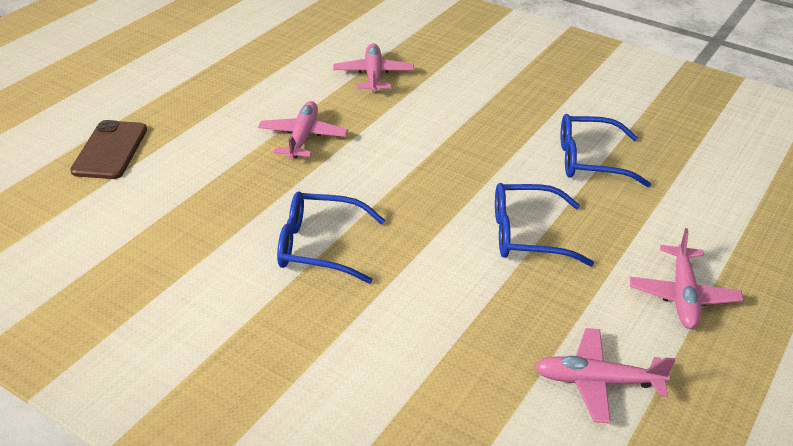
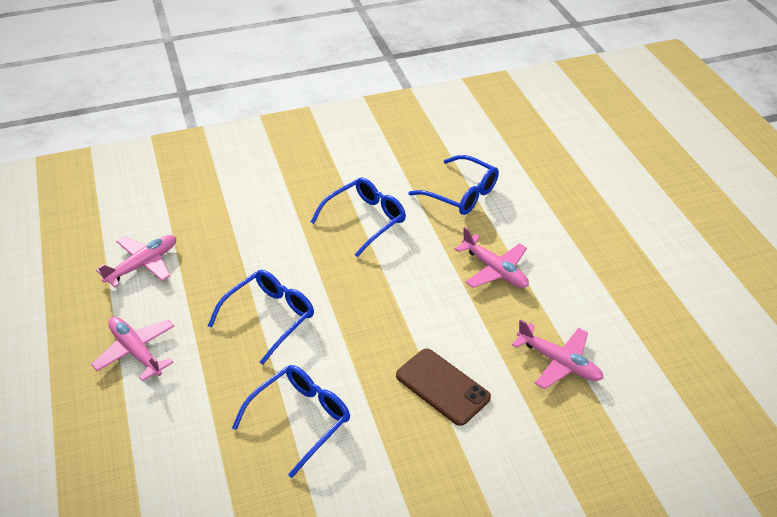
camera: 130 degrees right, 5 degrees up
(110, 150) = (559, 177): brown phone -> brown phone (442, 387)
(202, 201) = (461, 194): none -> blue glasses

